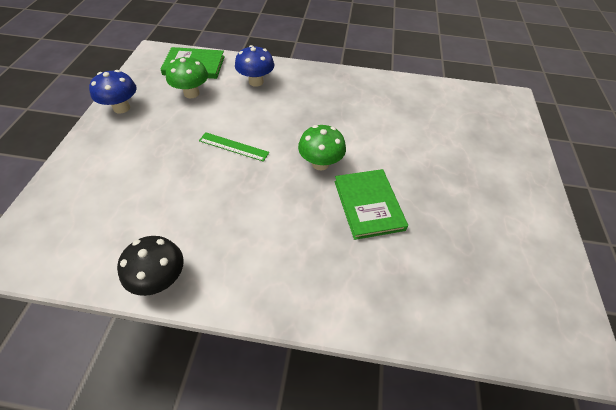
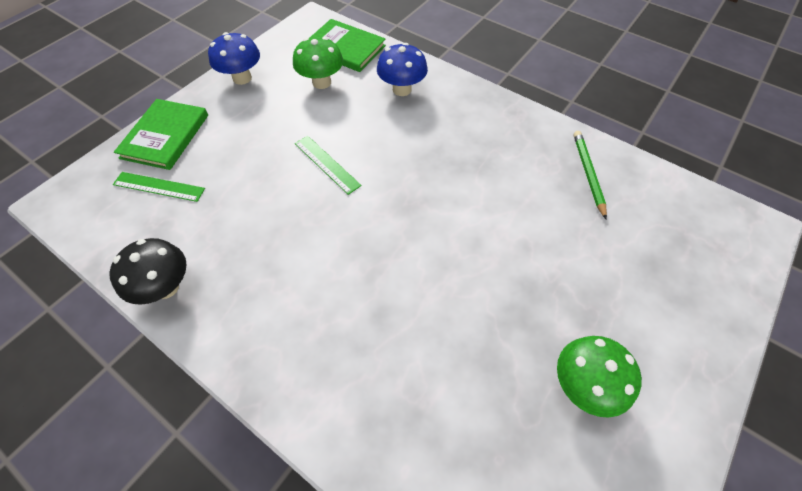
camera: 30 degrees right, 5 degrees up
(101, 209) = (159, 186): none -> green ruler
(320, 163) = (412, 222): green mushroom -> green mushroom (583, 385)
(368, 205) = (436, 300): green book -> green book (165, 136)
(408, 98) = (588, 174): none -> green pencil

